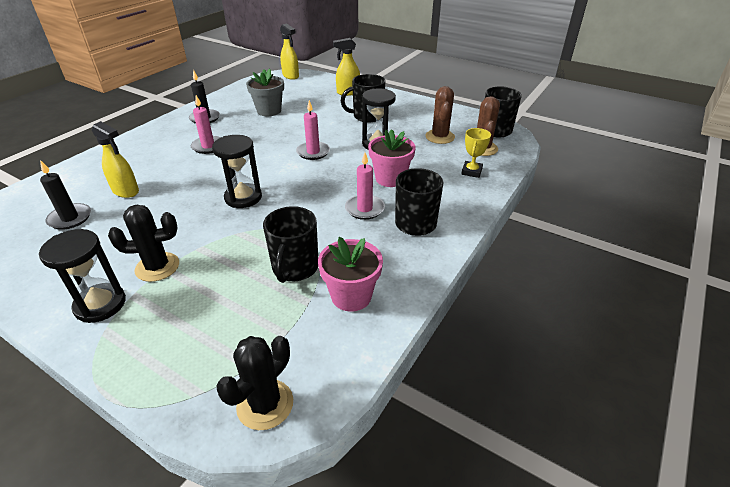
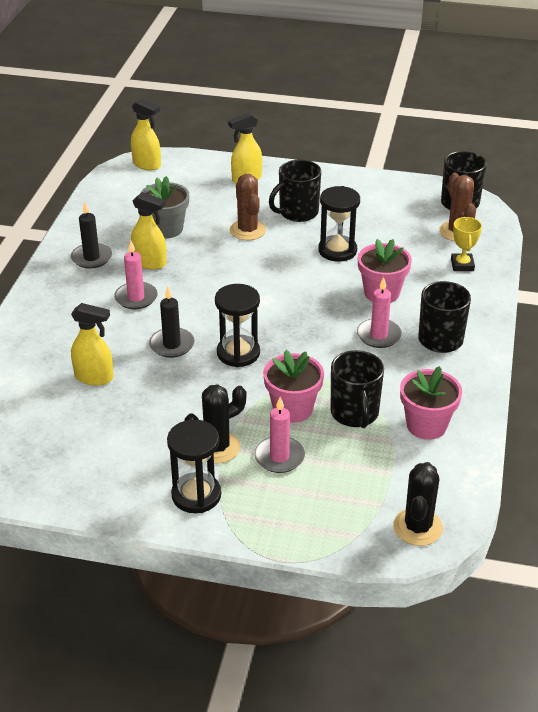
camera: 20 degrees left, 0 degrees up
(70, 218) = (64, 423): black candle -> black candle (172, 345)
(239, 128) = (150, 263): none -> yellow spray bottle
(246, 250) = (293, 409): none -> pink flower pot
(313, 152) = (270, 278): pink candle -> pink candle (279, 457)
(440, 137) = (402, 225): brown cactus -> brown cactus (248, 230)

